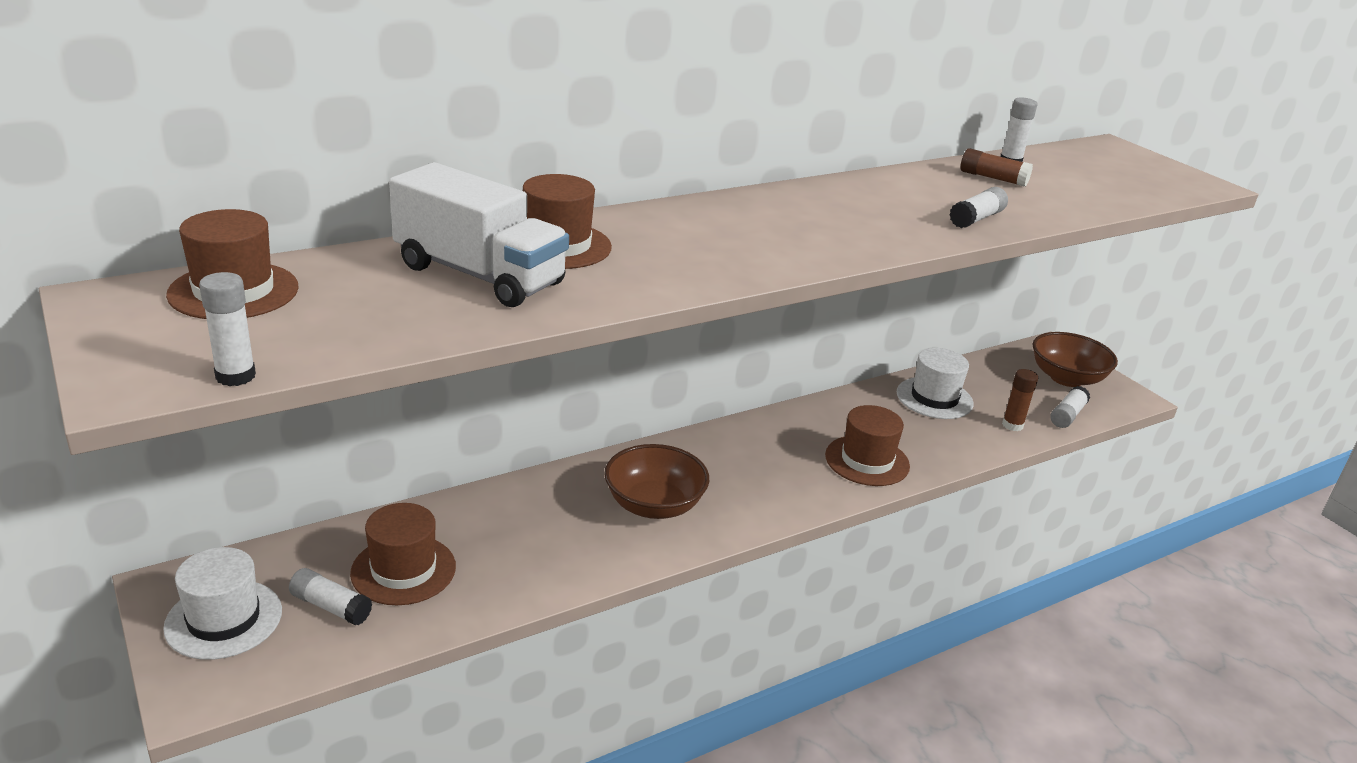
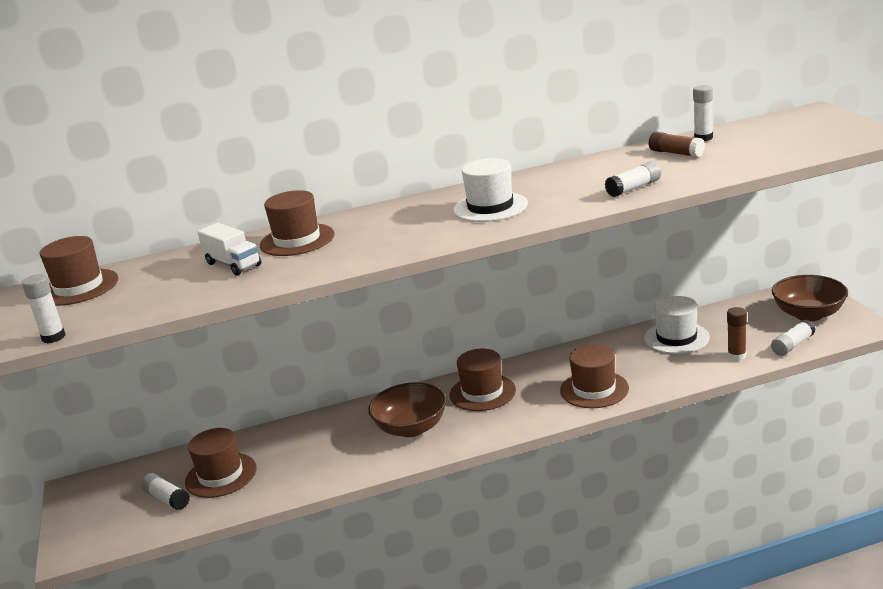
camera: 20 degrees right, 5 degrees down
(224, 619) = (100, 507): white hat -> white hat (490, 207)
(479, 275) = (233, 264): white truck -> white truck, size x0.58
(729, 459) = (482, 392): none -> brown hat

